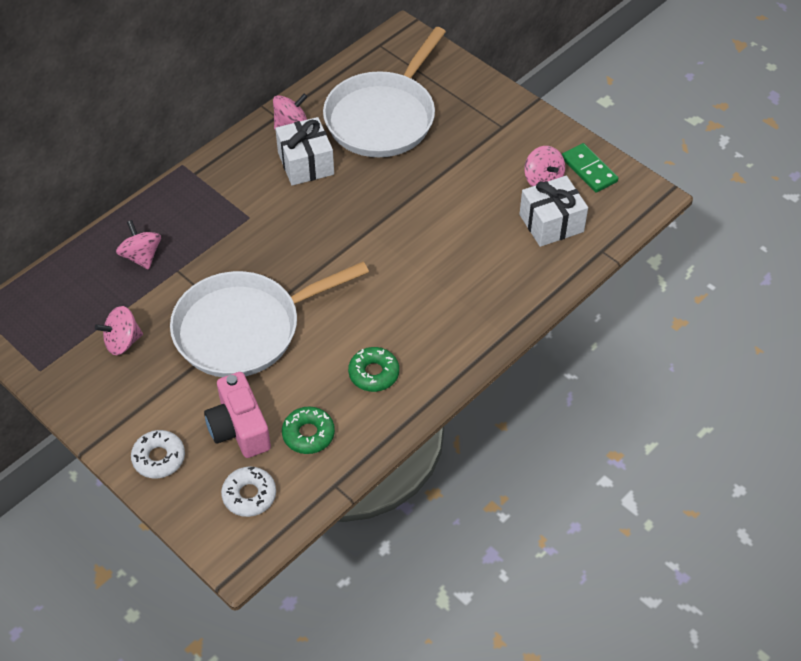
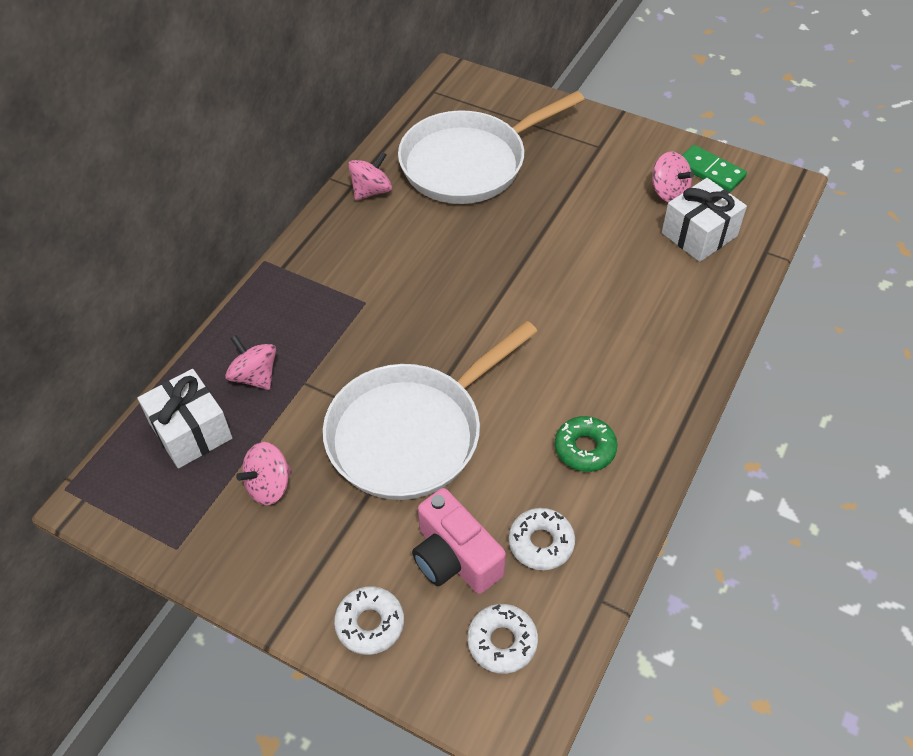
camera: 15 degrees left, 0 degrees up
(306, 163) = (405, 229): white gift -> white gift (191, 431)
(308, 434) = (541, 543): green donut -> white donut
(383, 117) = (469, 163): white pan -> white pan turned 45 degrees clockwise

